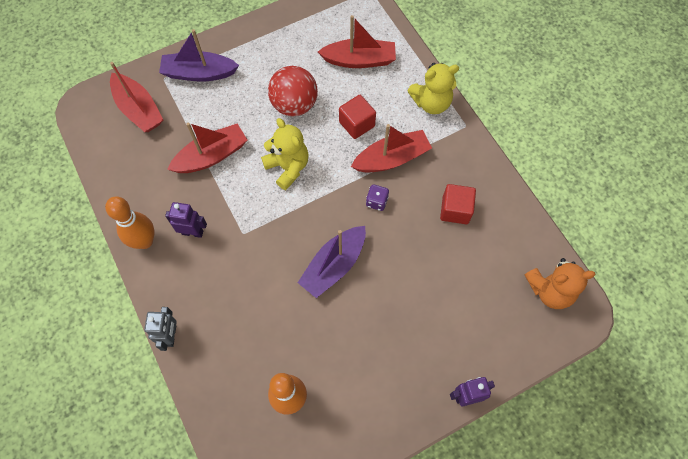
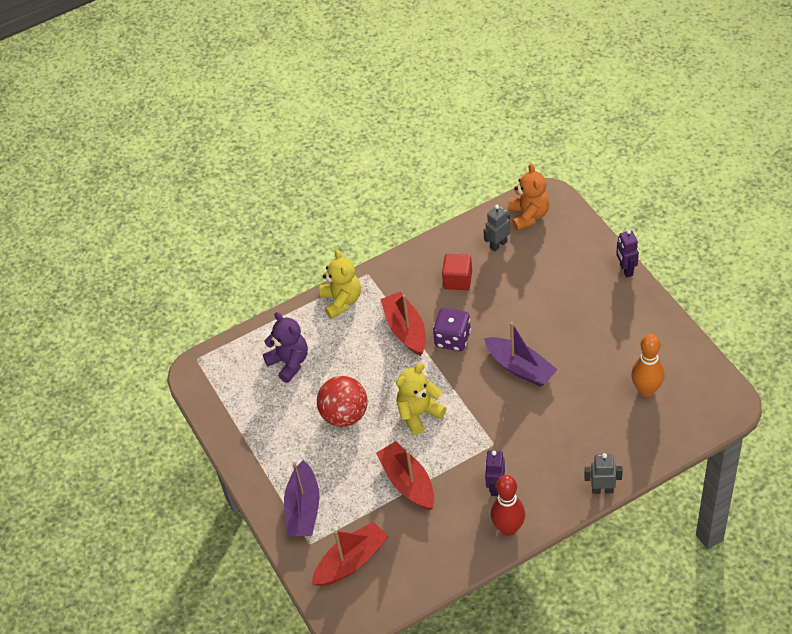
camera: 85 degrees left, 15 degrees down
(144, 241) = (508, 528): orange bowling pin -> red bowling pin
(357, 124) = (367, 360): red cube -> none
(359, 60) = (289, 362): red boat -> purple teddy bear
(376, 202) = (452, 339): purple dice -> purple dice, size x1.73
(505, 254) = (498, 244): none -> grey robot

